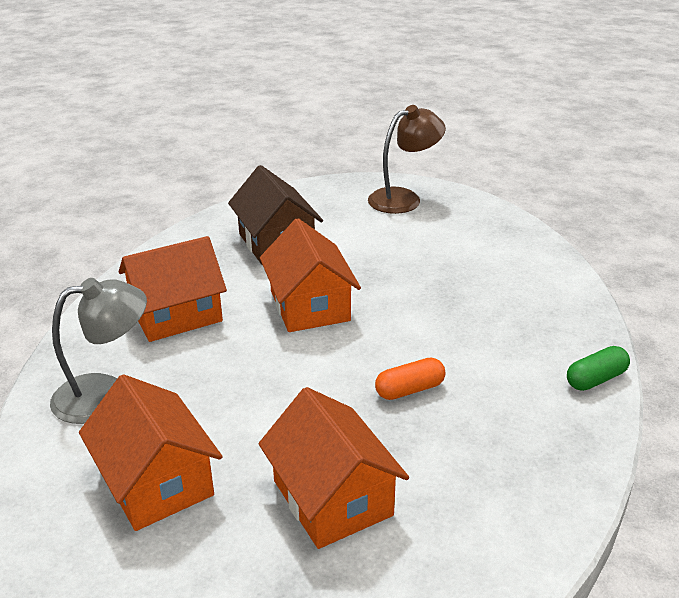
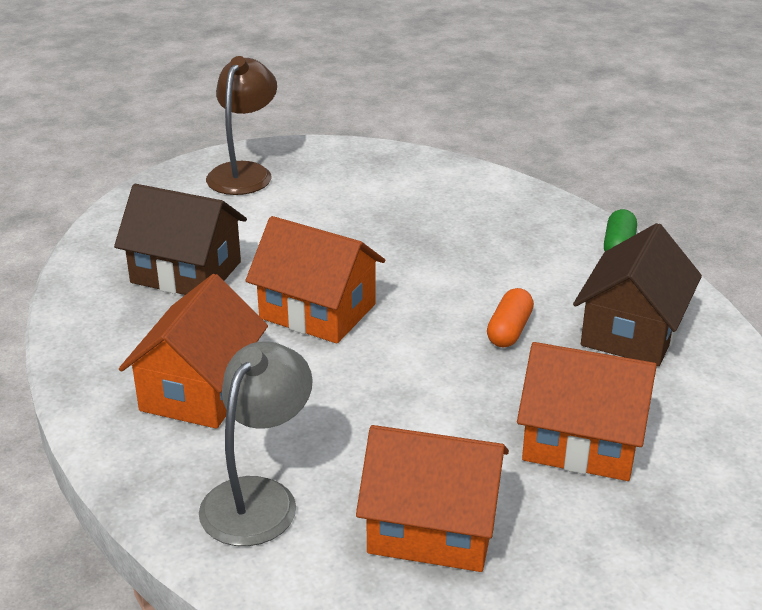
camera: 45 degrees left, 0 degrees up
(501, 446) = (632, 331): none -> brown house

